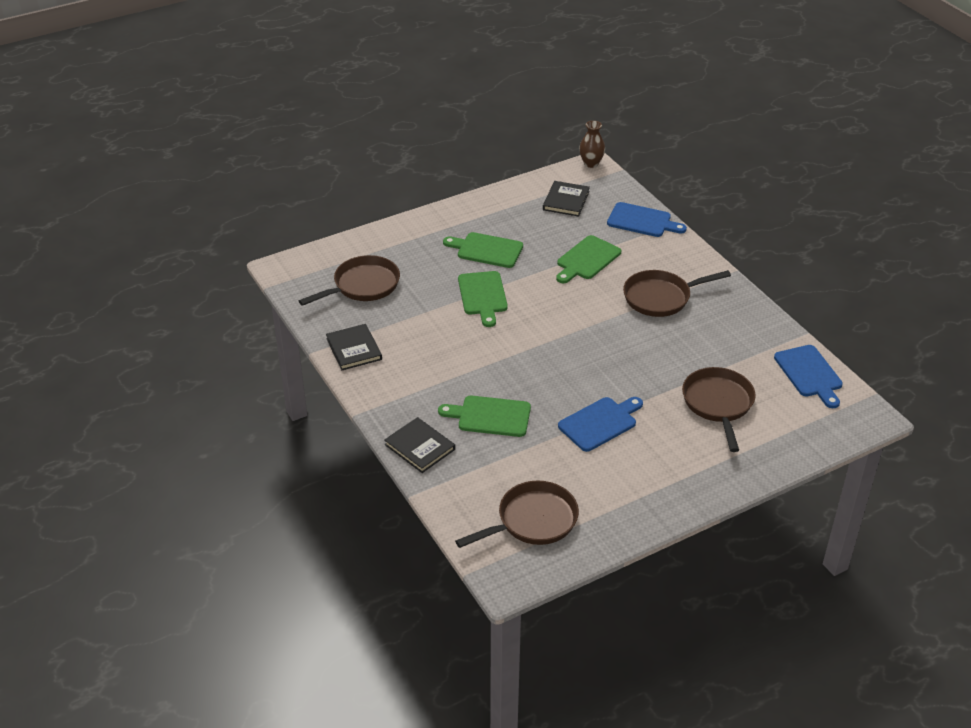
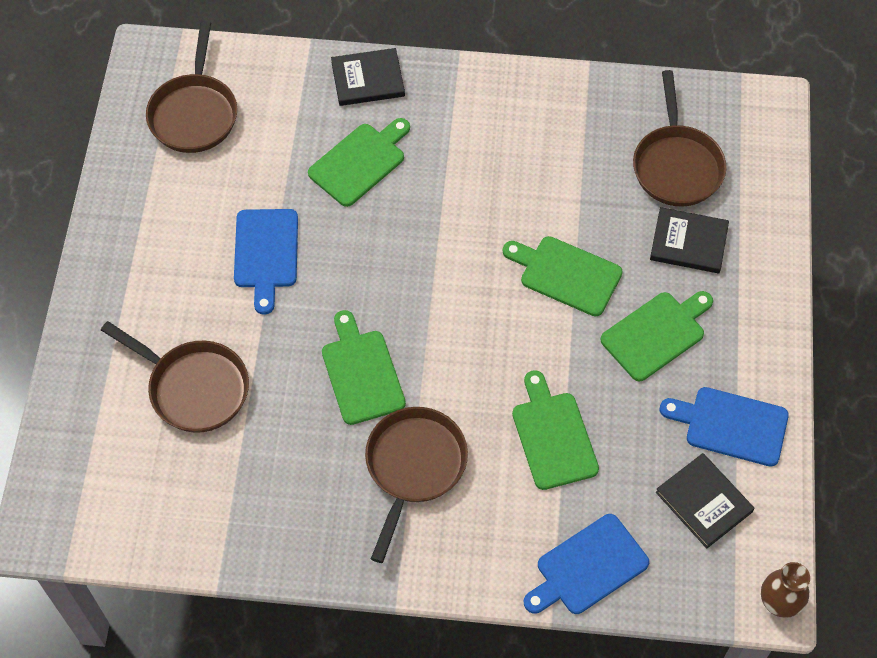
camera: 125 degrees right, 20 degrees up
(354, 349) = (565, 100): black book -> black book (688, 242)
(630, 343) = (361, 372): none -> green cutting board
(809, 374) = (154, 526): blue cutting board -> blue cutting board (731, 425)

